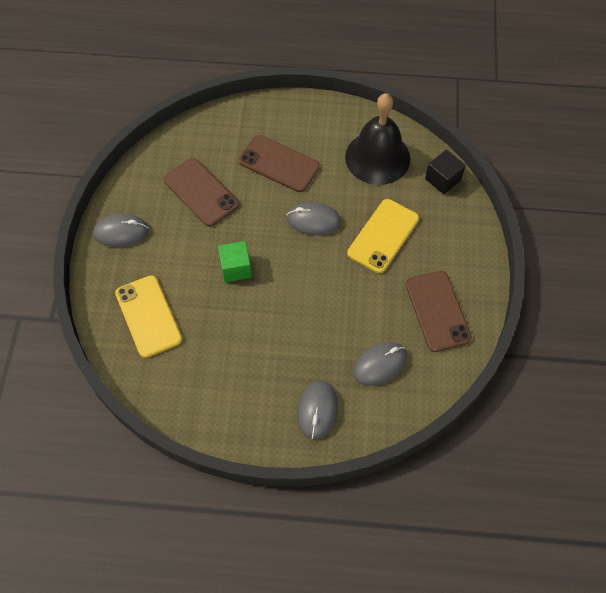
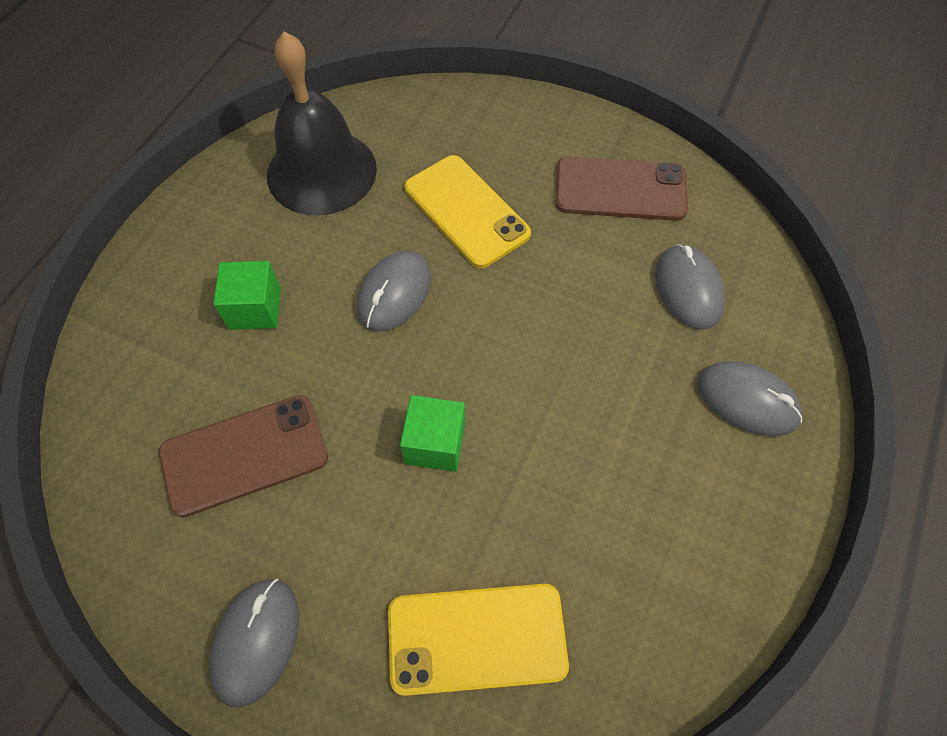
camera: 70 degrees left, 0 degrees up
(279, 164) = (255, 308): brown phone -> green cube
(443, 179) = (403, 109): black cube -> none

